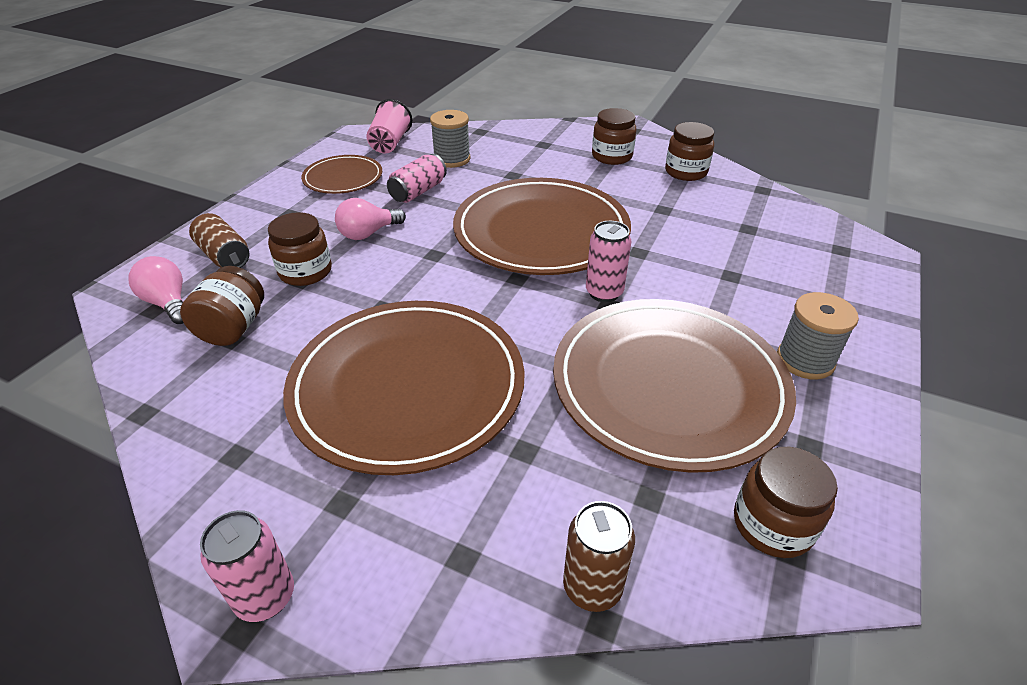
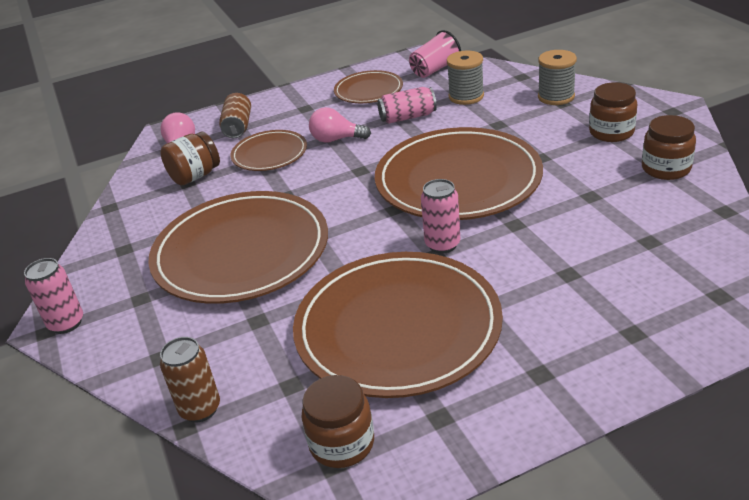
camera: 45 degrees right, 5 degrees down
(305, 272) = (269, 154): brown jar -> brown plate
(805, 360) = (530, 363): grey spool -> grey spool (556, 97)

